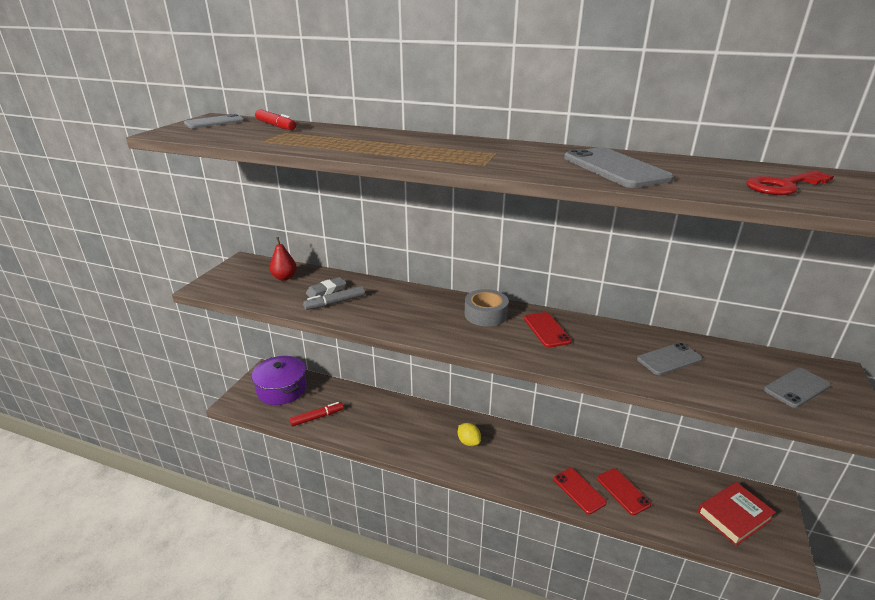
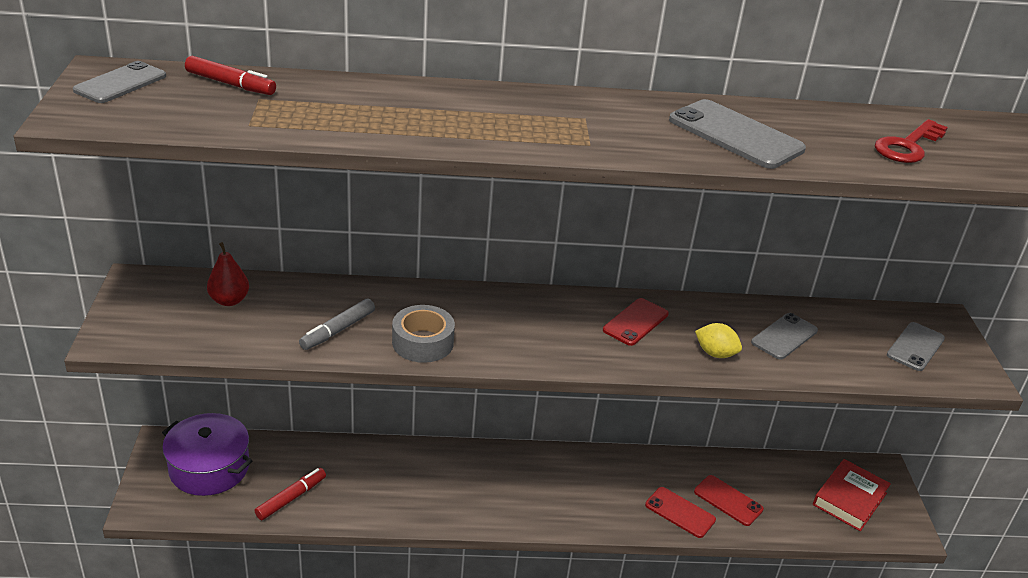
camera: 25 degrees left, 5 degrees up
(326, 291) = (311, 312): grey eraser -> none
(468, 442) = (522, 483): yellow lemon -> yellow lemon (715, 353)
(486, 314) = (551, 313): grey tape -> grey tape (423, 342)
(546, 330) = (635, 322): red phone -> red phone turned 75 degrees clockwise

